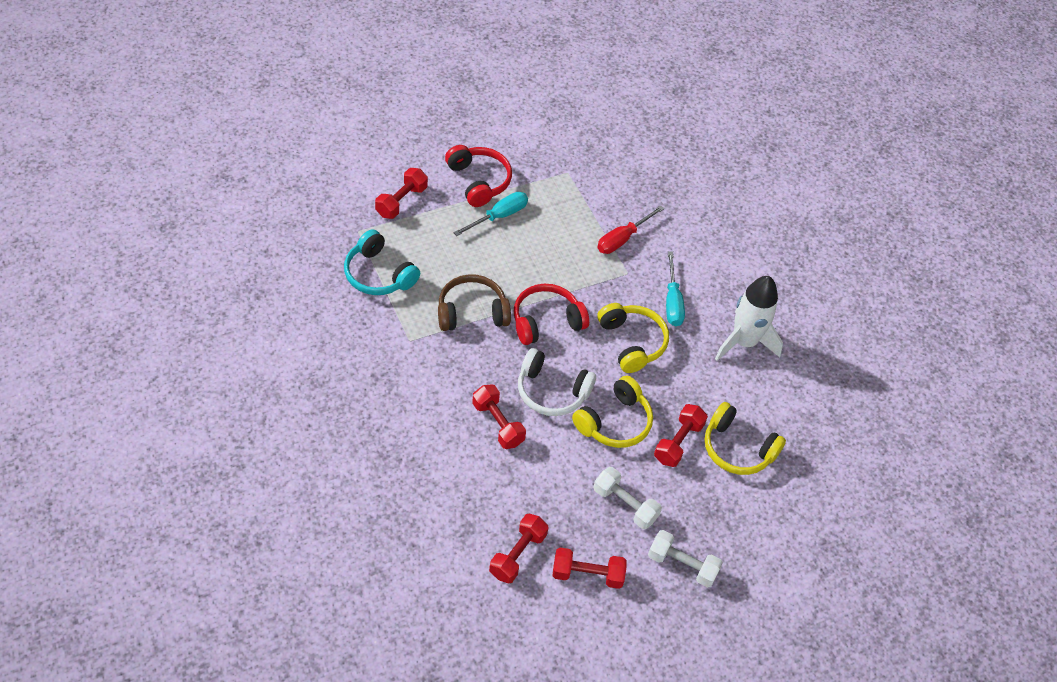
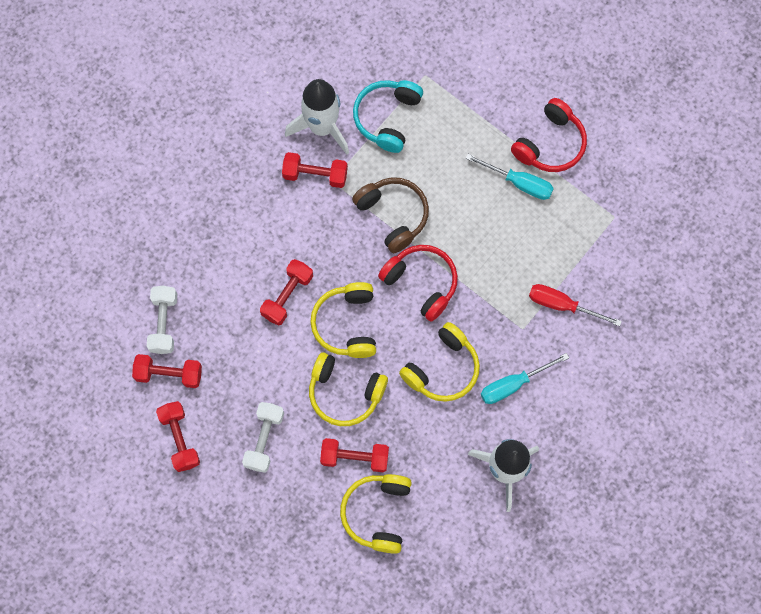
camera: 70 degrees right, 20 degrees up
(353, 324) = (322, 127): none -> white rocket
(401, 201) = (482, 91): red dumbbell -> red dumbbell (315, 175)
(551, 391) = (347, 324): white headphones -> yellow headphones
(682, 565) = (230, 514): white dumbbell -> white dumbbell (164, 323)

